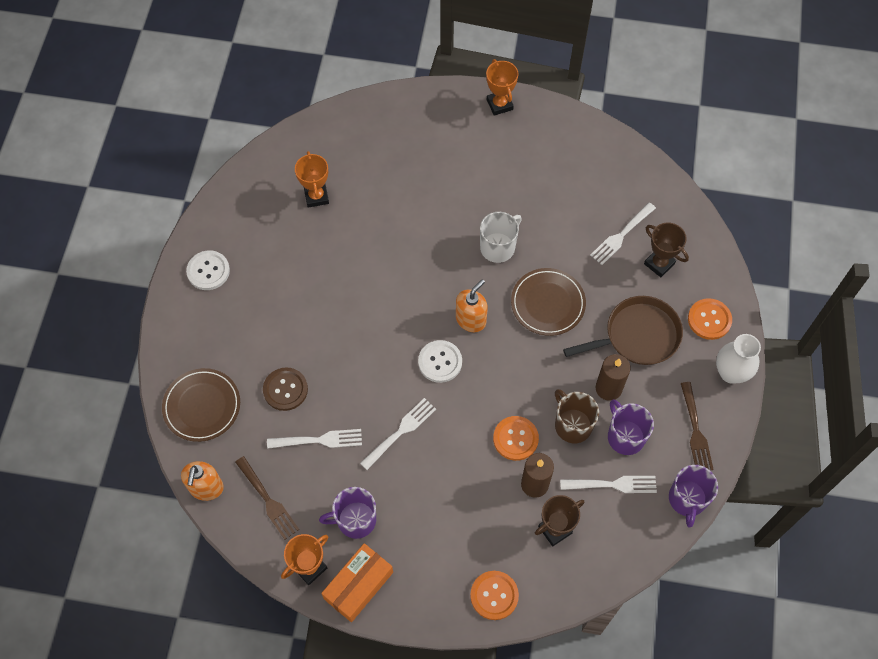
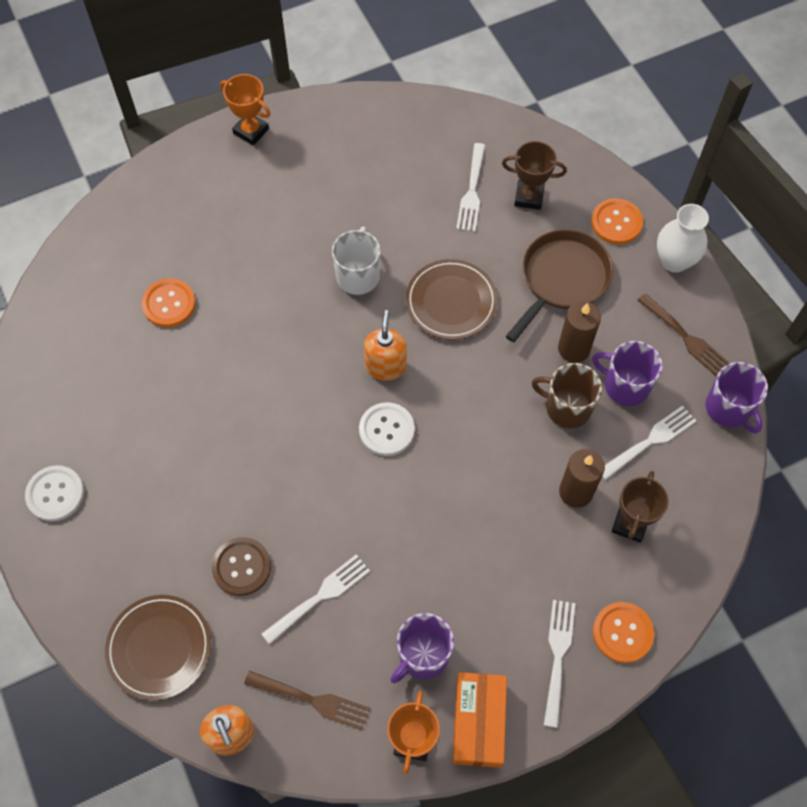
camera: 35 degrees left, 0 degrees up
(316, 196) = (121, 339): orange trophy -> none
(400, 432) = (400, 530): white fork -> white fork (558, 657)
(515, 439) = (522, 458): orange button -> orange button (169, 304)

